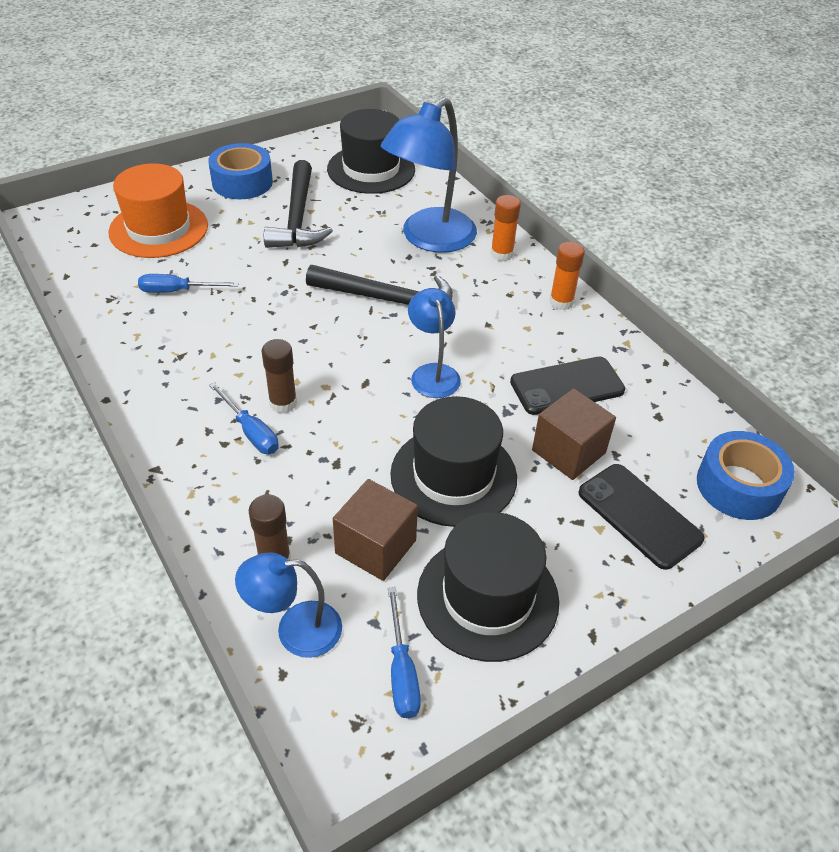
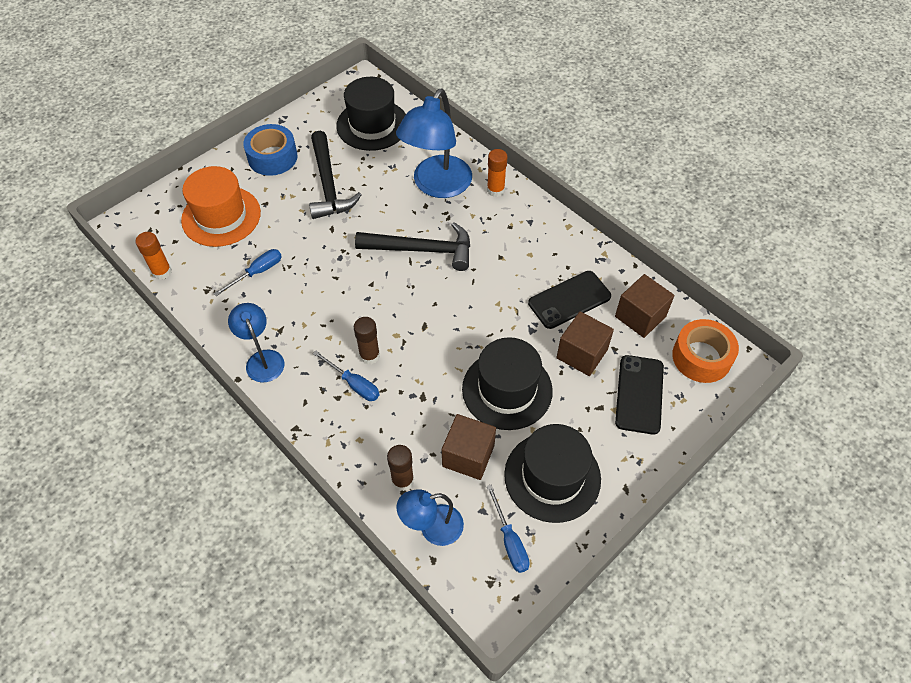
camera: 10 degrees left, 10 degrees up
(177, 291) = (257, 272): blue screwdriver -> blue screwdriver turned 150 degrees clockwise
(433, 373) = (471, 308): blue lamp -> blue lamp (262, 359)
(561, 302) = (549, 226): orange glue stick -> orange glue stick (162, 272)
(639, 515) = (639, 394): black phone -> black phone turned 60 degrees clockwise
(660, 422) = (640, 316): none -> brown cube
(738, 486) = (701, 357): blue tape -> orange tape

